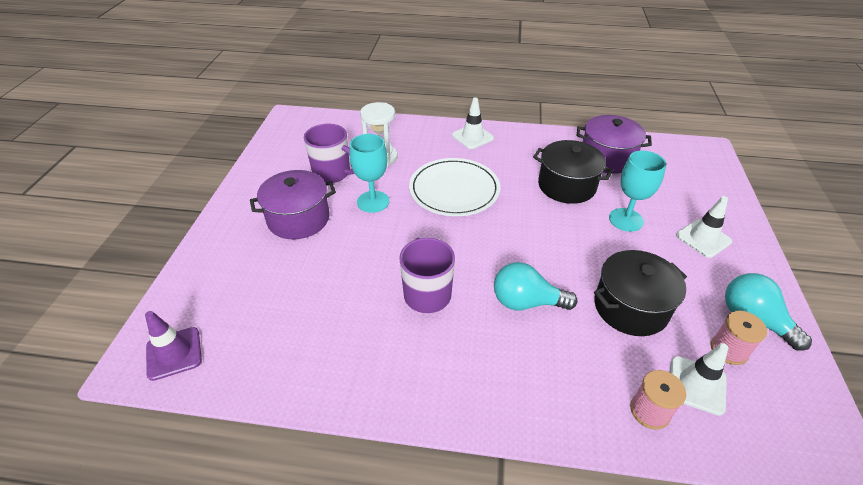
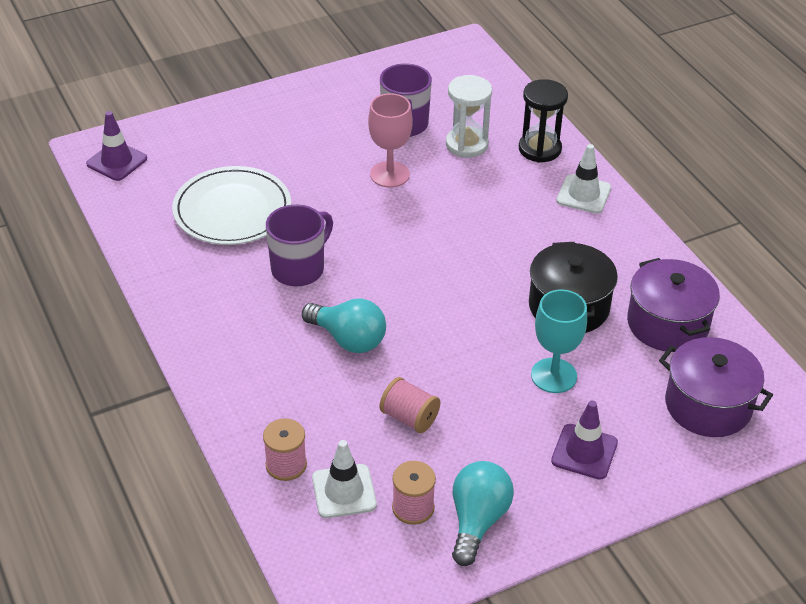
camera: 55 degrees right, 0 degrees up
(298, 219) = (317, 140): purple pot -> purple pot (708, 405)
(373, 201) = (390, 174): turquoise goblet -> pink goblet
(416, 133) = (539, 149): none -> black hourglass
(454, 190) = (467, 222): white plate -> white plate (232, 210)
(526, 302) = (348, 339): turquoise light bulb -> turquoise light bulb turned 150 degrees clockwise
(630, 307) = (409, 417): black pot -> pink spool
(703, 238) = (584, 452): white traffic cone -> purple traffic cone

